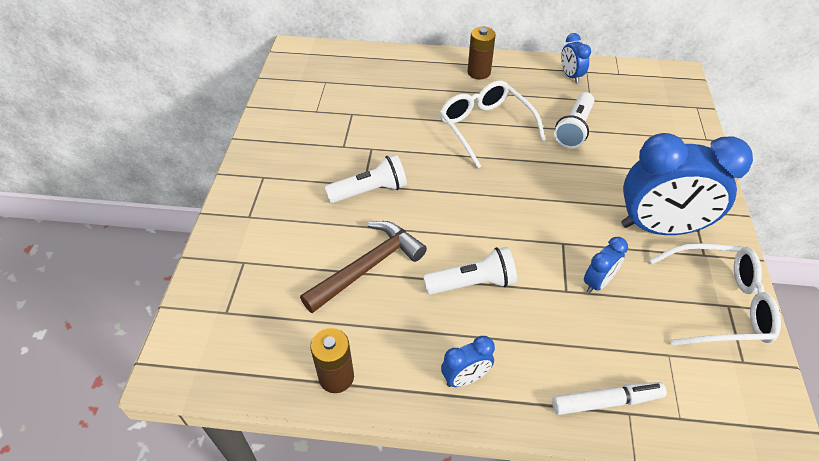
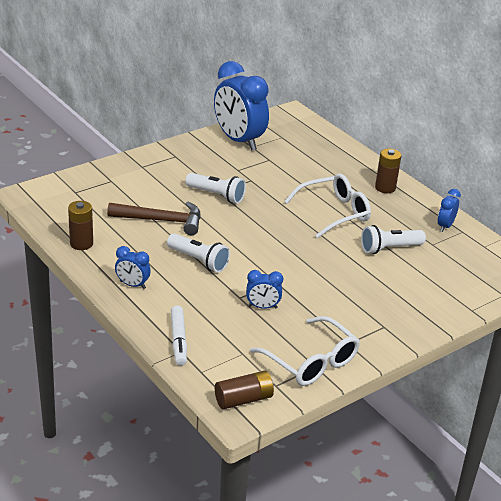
camera: 45 degrees right, 15 degrees down
(485, 127) = (334, 212): white glasses -> white glasses turned 45 degrees clockwise
(606, 401) = (178, 340): white marker -> white marker turned 45 degrees clockwise
(659, 228) = (345, 316): blue clock -> blue clock (238, 140)
(754, 409) = (243, 399): none -> brown battery

